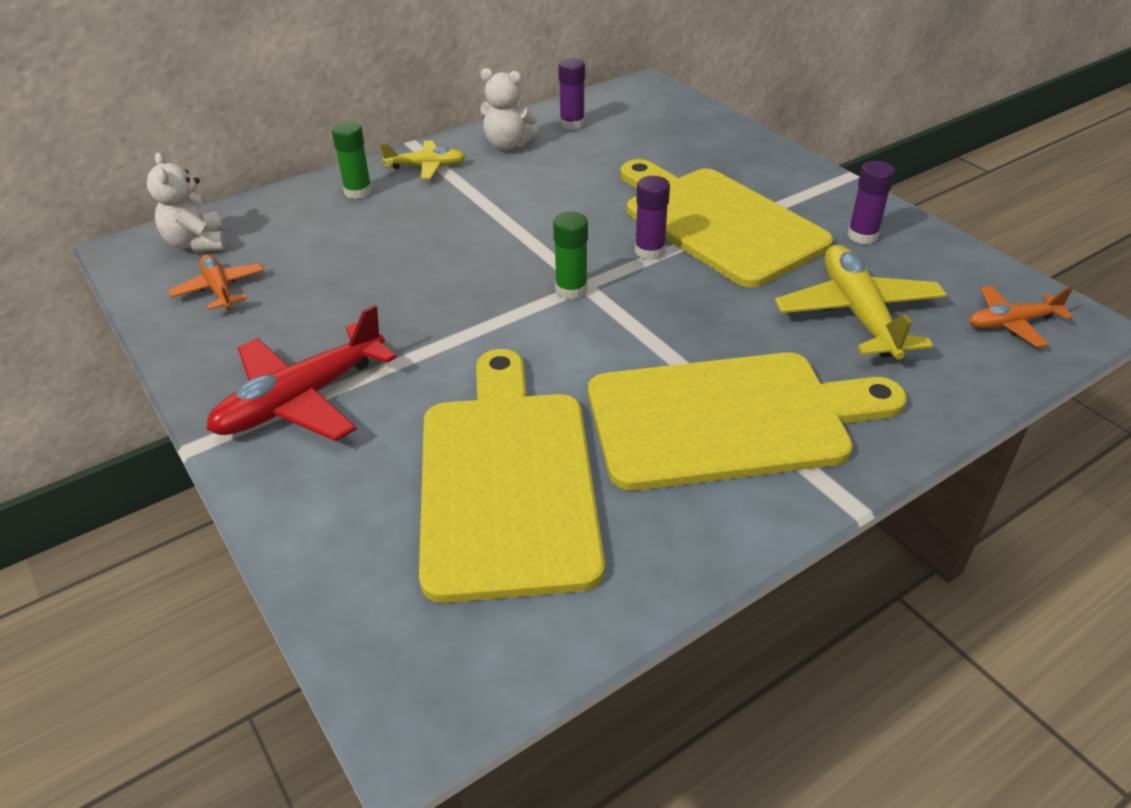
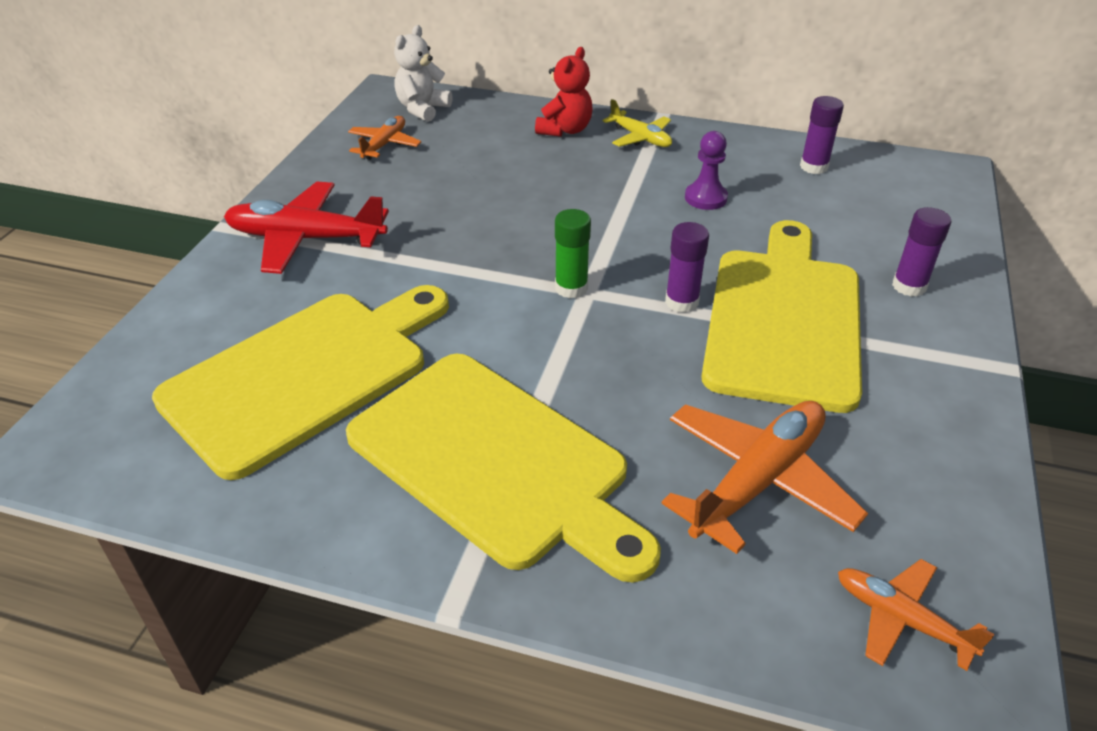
camera: 50 degrees right, 0 degrees up
(358, 192) = (565, 130): green glue stick -> red teddy bear
(508, 145) = (729, 155): white teddy bear -> none
(545, 181) = (705, 198): none -> purple pawn
(858, 314) = (758, 481): yellow plane -> orange plane
(862, 236) = (904, 425): purple glue stick -> purple glue stick (909, 286)

